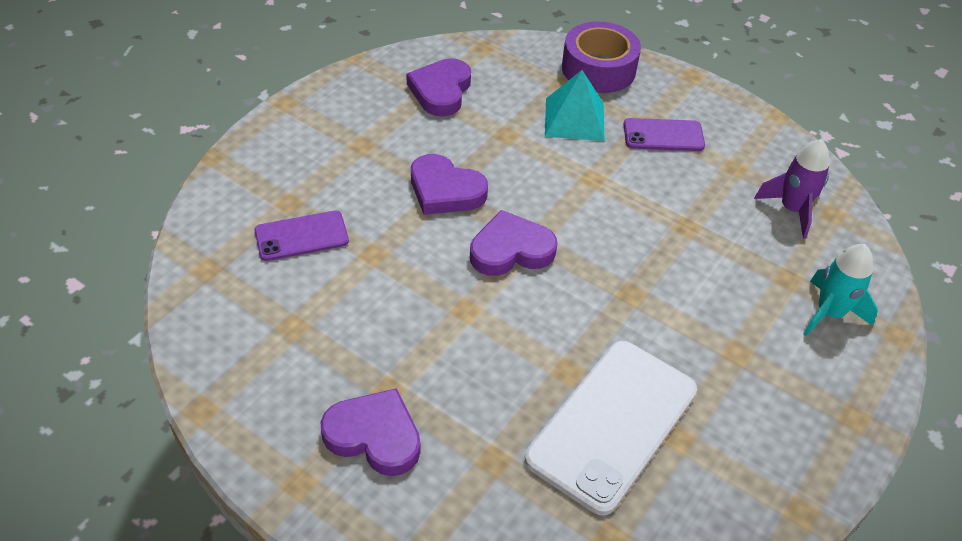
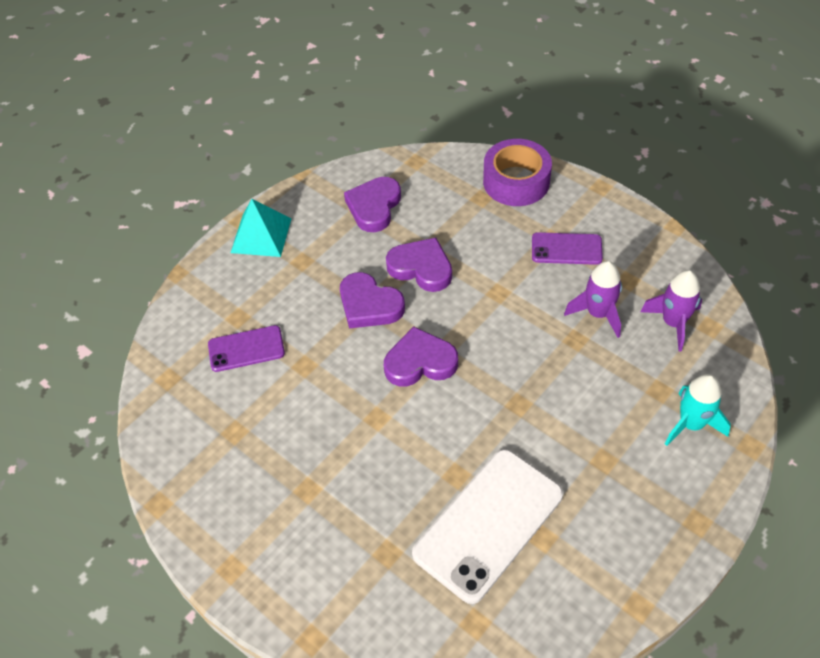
camera: 10 degrees right, 5 degrees up
(374, 436) = (293, 530): purple heart -> purple heart (421, 268)
(574, 119) = (488, 233): turquoise pyramid -> turquoise pyramid (261, 235)
(707, 200) = (597, 313): none -> purple rocket

